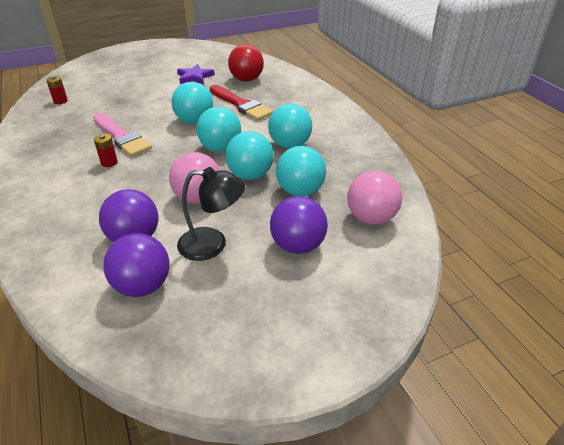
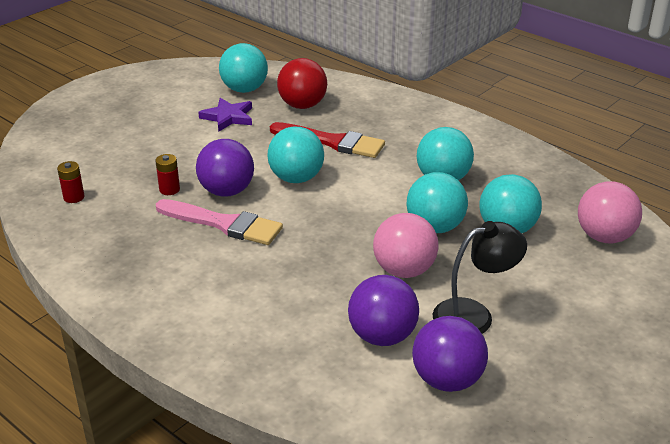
camera: 25 degrees left, 5 degrees down
(109, 162) = (247, 260): red battery -> red battery (169, 189)
(220, 148) = (366, 205): turquoise ball -> turquoise ball (244, 89)
(298, 245) = (561, 288): purple ball -> purple ball (226, 191)

